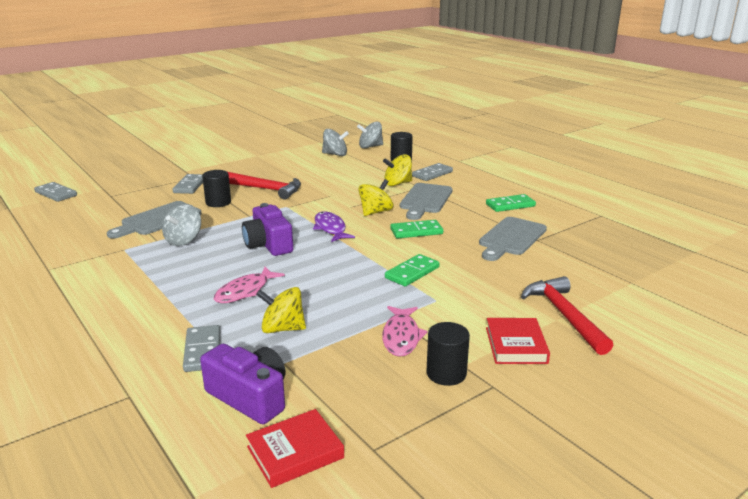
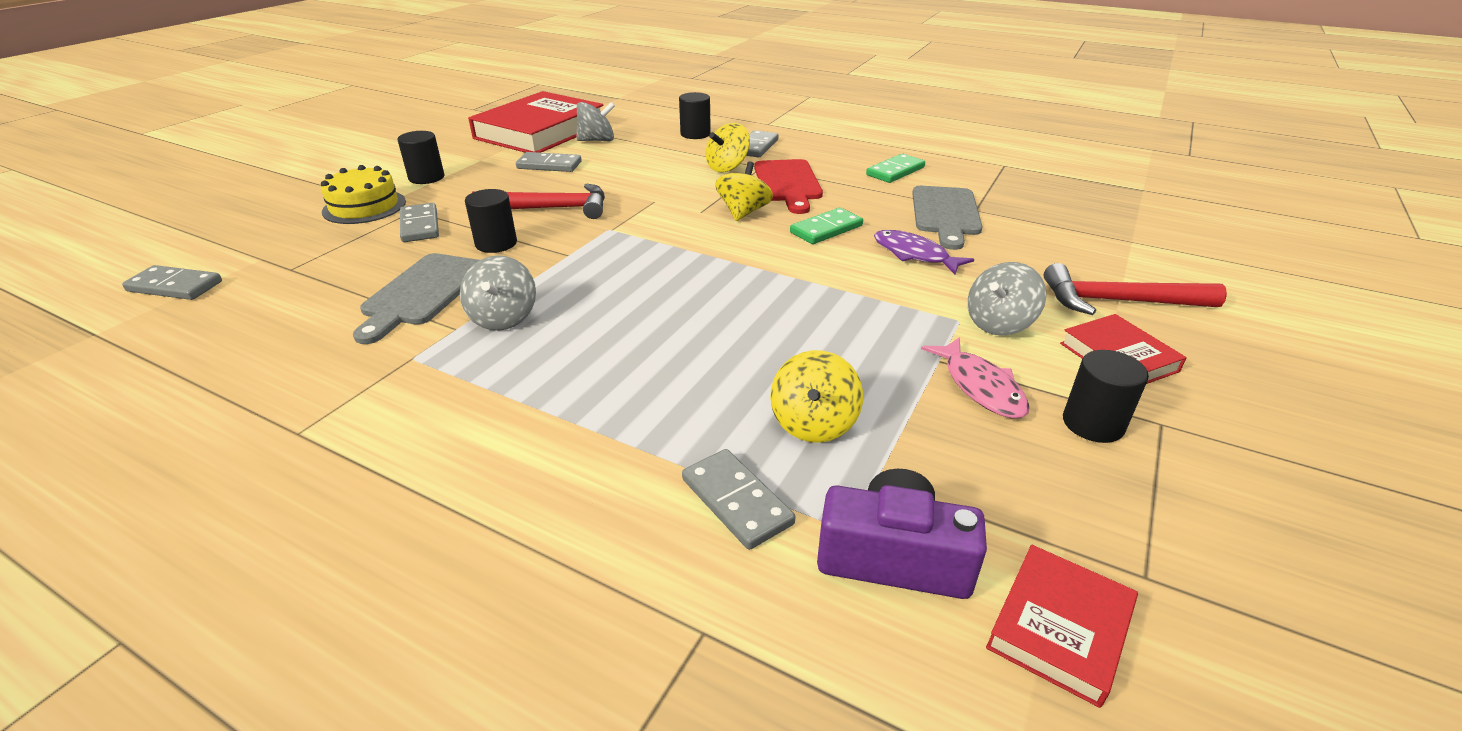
camera: 25 degrees left, 10 degrees up
(173, 171) = (364, 206): none -> yellow cake
(218, 161) = (426, 178): none -> black cylinder
(245, 291) = (693, 378): pink fish -> none
(268, 244) = (646, 293): purple camera -> none
(282, 328) = (813, 423): yellow spinning top -> yellow spinning top turned 60 degrees counterclockwise
(291, 165) = (549, 165): none -> grey domino
(307, 144) = (540, 131): none -> red book
(330, 228) = (709, 249): purple fish -> purple fish (914, 255)
(370, 147) = (634, 122): grey spinning top -> grey spinning top (999, 324)
(412, 273) = (887, 289): green domino -> none
(425, 200) = (788, 183): grey cutting board -> red cutting board
(564, 315) = (1118, 301): red hammer -> red hammer turned 45 degrees counterclockwise

